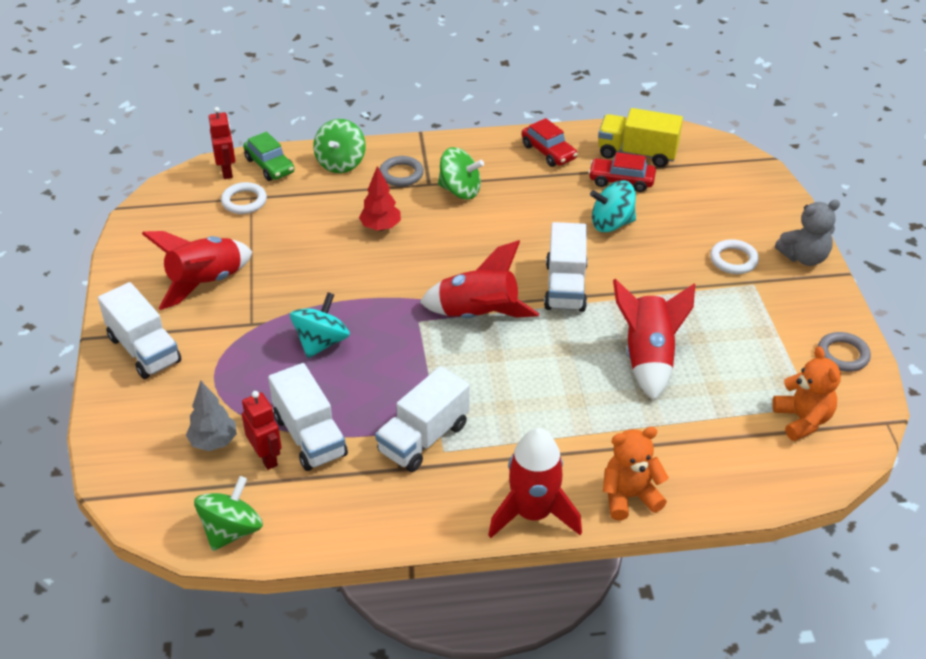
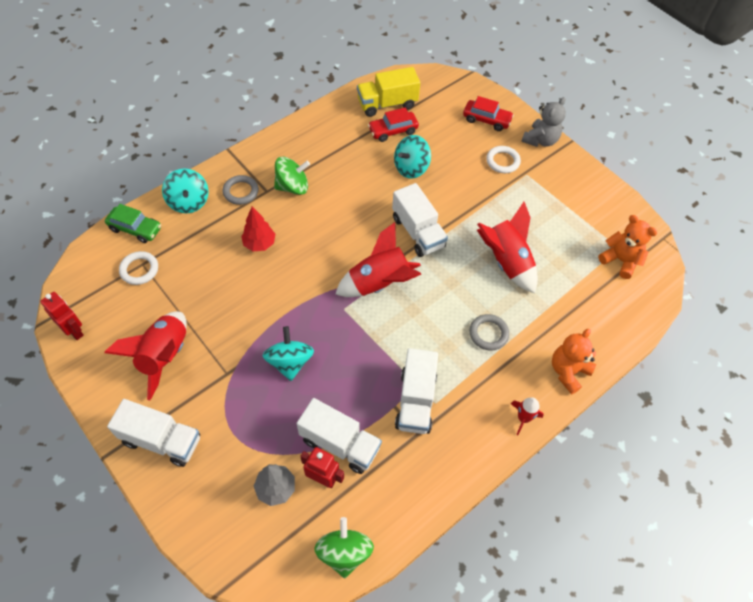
camera: 35 degrees left, 15 degrees up
(227, 171) = (105, 249): red robot -> red robot (74, 330)
(341, 163) = (189, 202): green spinning top -> turquoise spinning top
(533, 514) = (523, 418): red rocket -> red rocket, size x0.51
(548, 152) = (329, 128): red car -> red car (486, 120)
(843, 355) = (609, 202): grey ring -> grey ring (488, 333)

